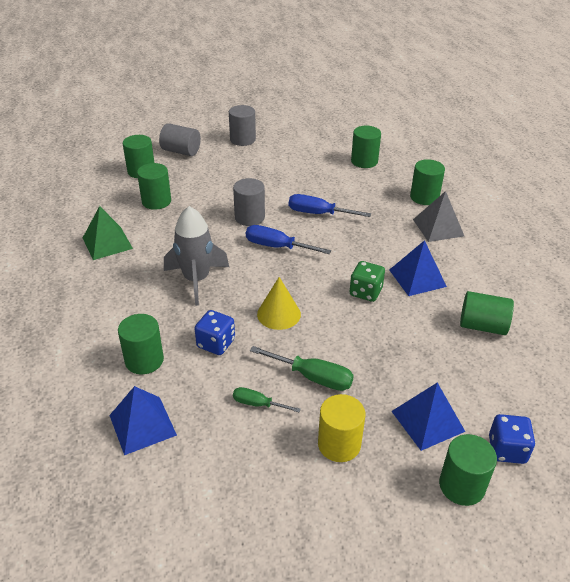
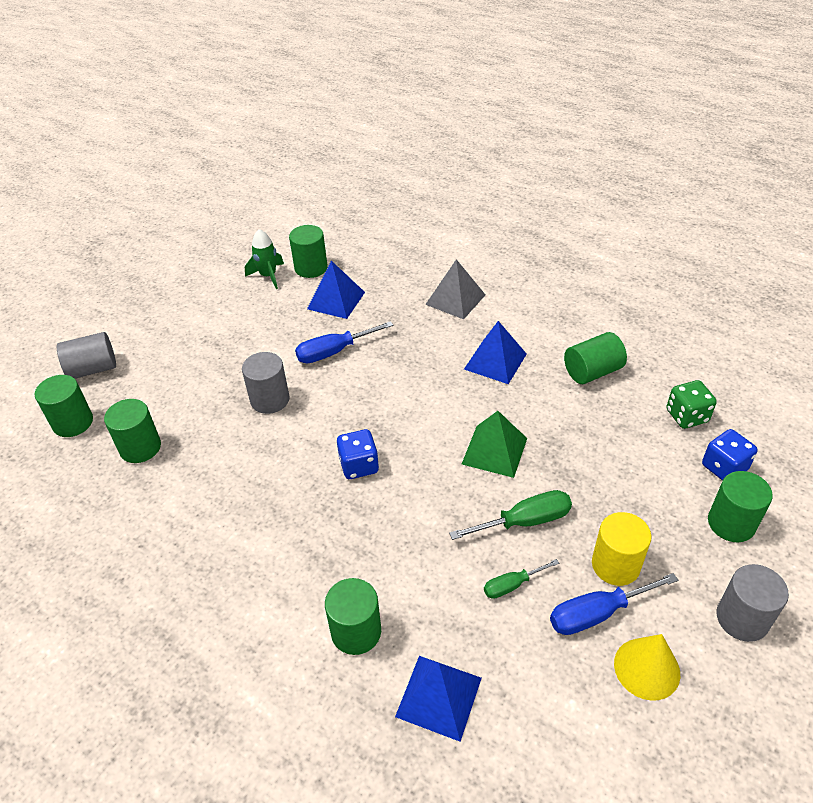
camera: 40 degrees left, 5 degrees up
(107, 243) = (144, 536): green pyramid -> green pyramid (494, 451)
(196, 280) = (300, 506): grey rocket -> none
(216, 343) = (403, 557): blue dice -> blue dice (359, 465)
(242, 139) = (151, 314): grey cylinder -> grey cylinder (742, 618)
(277, 247) = (336, 414): blue screwdriver -> blue screwdriver (597, 613)
(279, 314) = (423, 482): yellow cone -> yellow cone (647, 668)
(332, 153) = (268, 276): none -> green rocket
(365, 292) = (470, 405): green dice -> green dice (687, 416)
(424, 197) = (409, 275): green cylinder -> none
(427, 421) = (650, 488): blue pyramid -> blue pyramid (336, 300)

